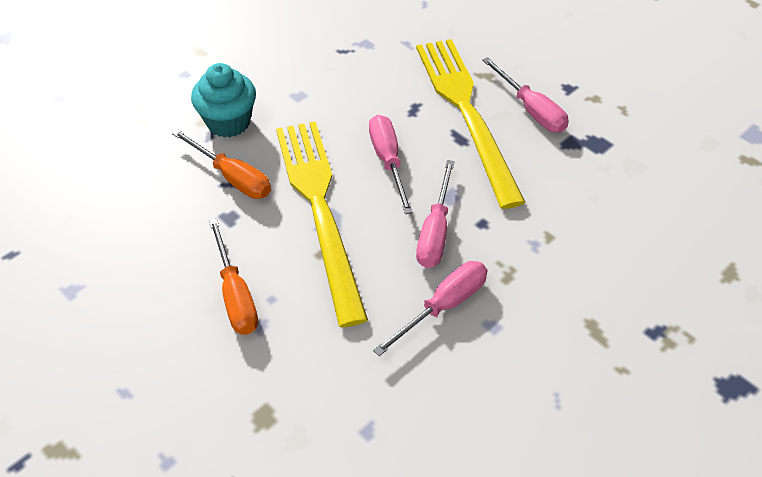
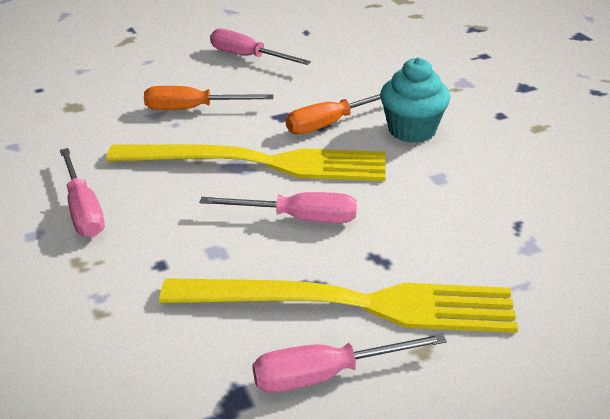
camera: 110 degrees right, 15 degrees down
(435, 232) = (175, 227): pink screwdriver -> pink screwdriver (248, 57)

